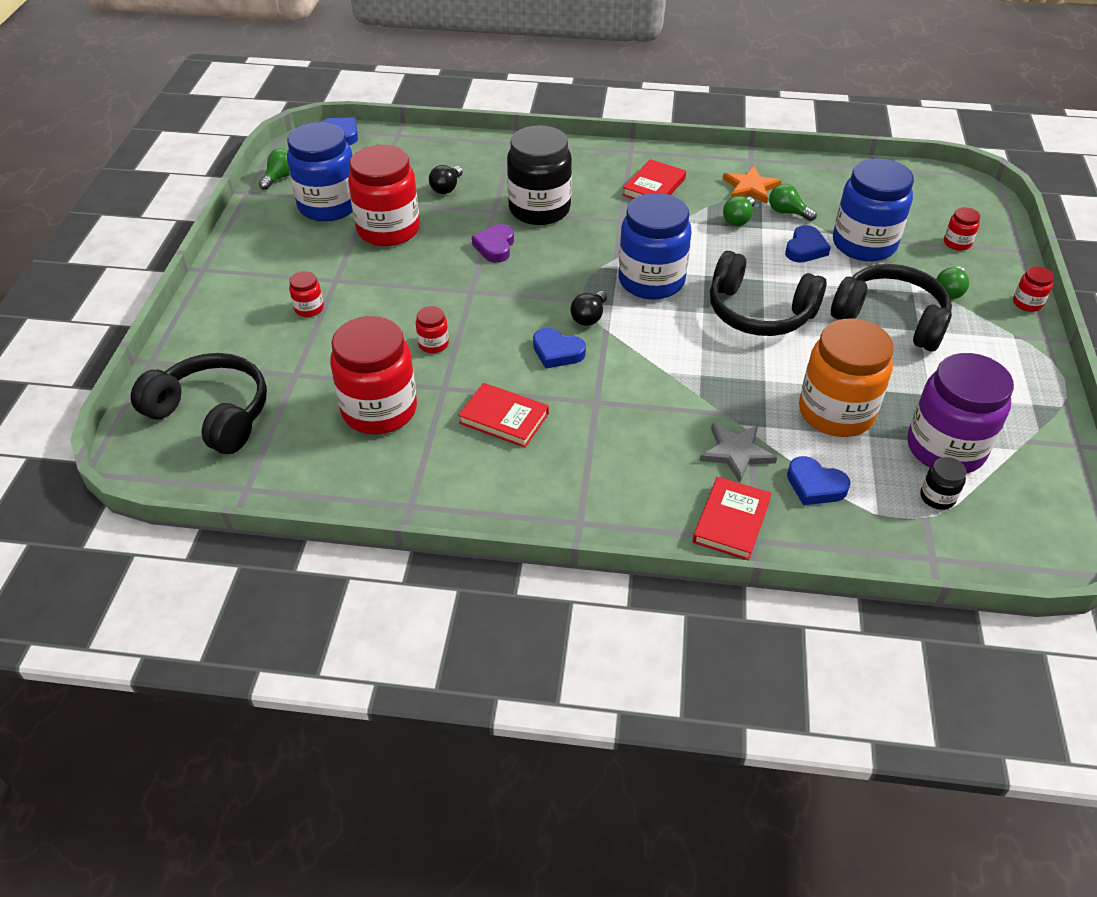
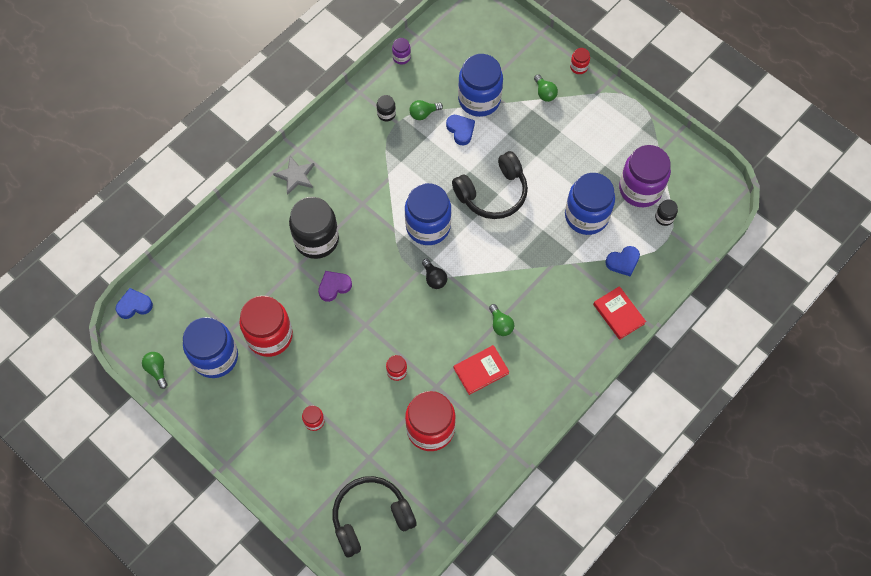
camera: 55 degrees left, 20 degrees up
(447, 188) = (252, 277): black light bulb -> none
(495, 247) = (334, 286): purple heart -> purple heart turned 105 degrees clockwise
(557, 352) = (450, 313): blue heart -> none
(654, 187) = (344, 163): red book -> none
(736, 453) = (580, 280): grey star -> grey star (295, 176)
(738, 219) = (410, 143): green light bulb -> green light bulb (500, 324)
(750, 187) = (386, 114): orange star -> black jar
(832, 167) = (401, 57): none -> purple jar
(836, 412) = (586, 216): orange jar -> blue jar
(890, 319) = (543, 137): black headphones -> none
(957, 243) = (512, 56): red jar -> none

